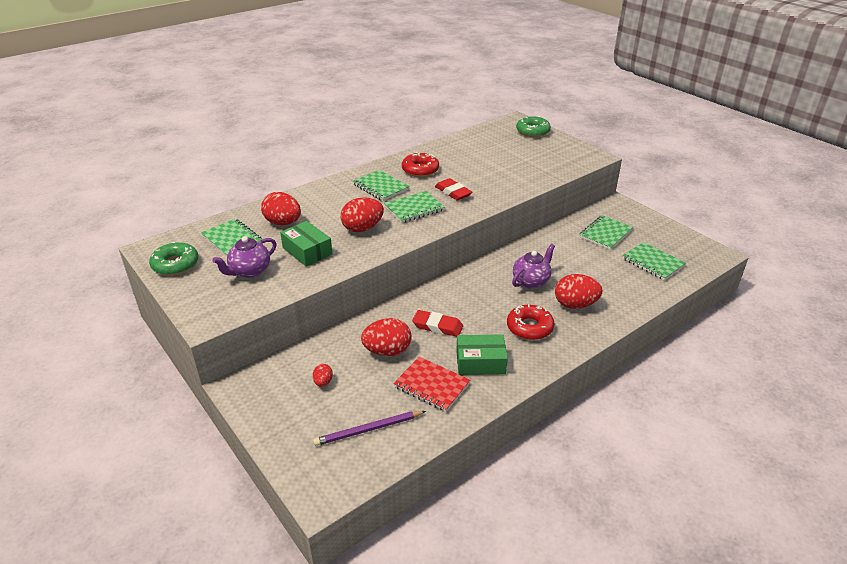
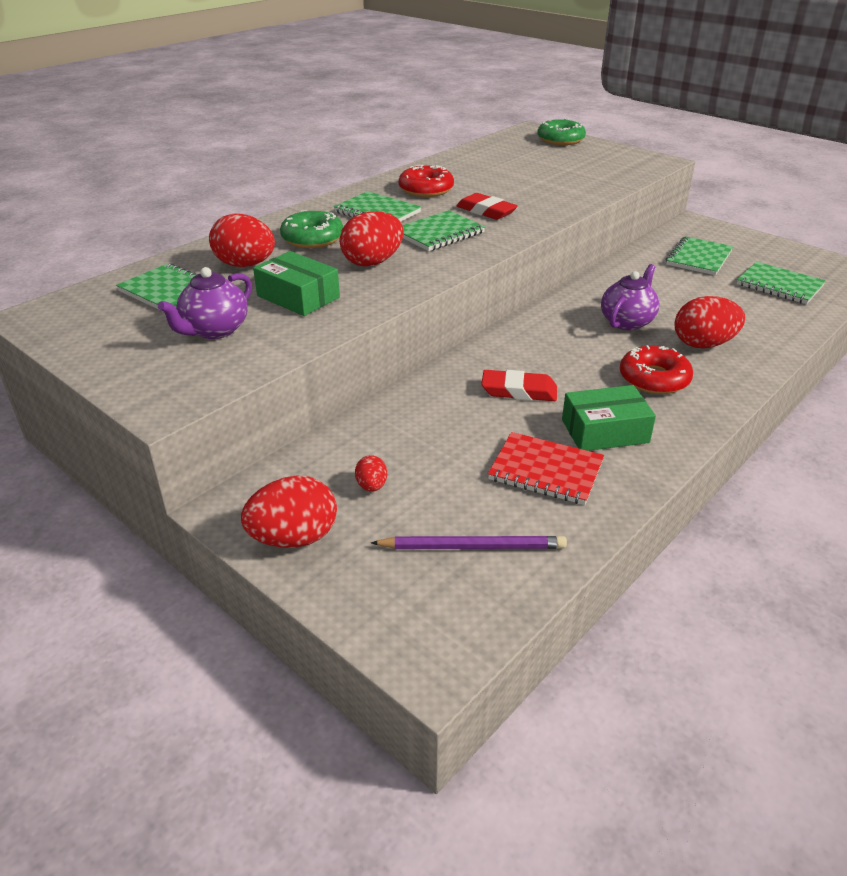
camera: 10 degrees left, 0 degrees up
(175, 264) = (85, 332): green donut -> green donut (312, 238)
(368, 430) = (473, 546): purple pencil -> purple pencil turned 150 degrees counterclockwise
(387, 351) = (456, 431): red egg -> red egg (294, 538)

